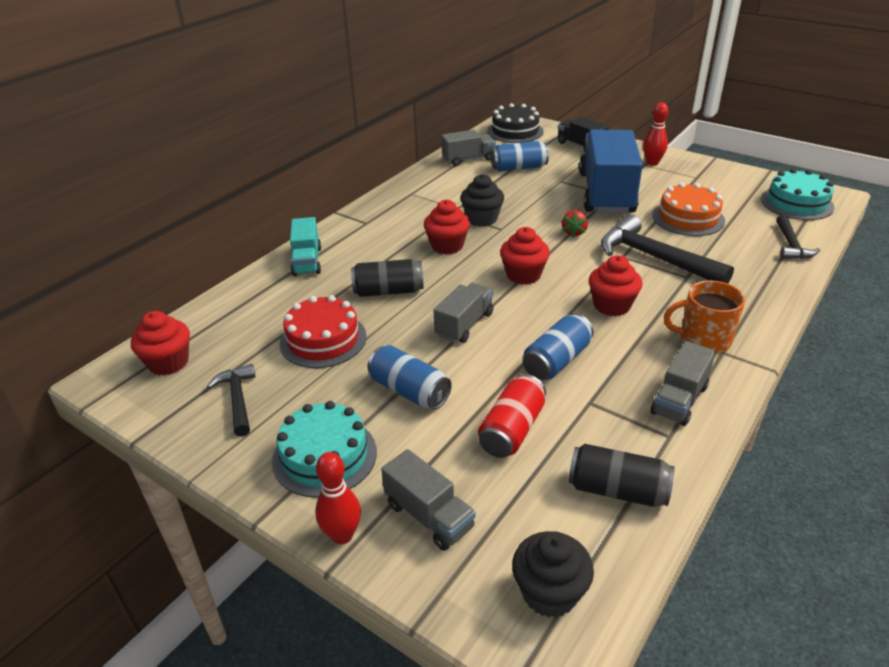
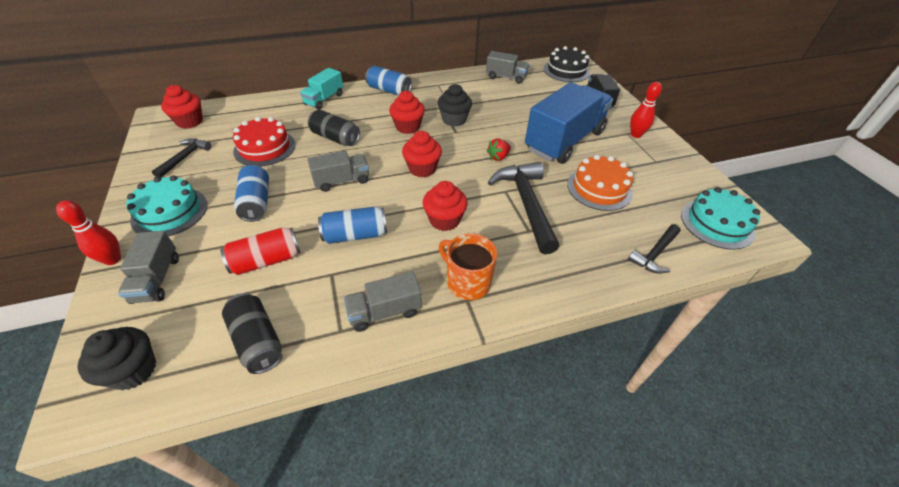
camera: 35 degrees right, 10 degrees up
(518, 168) = (530, 96): blue can -> blue can (389, 90)

